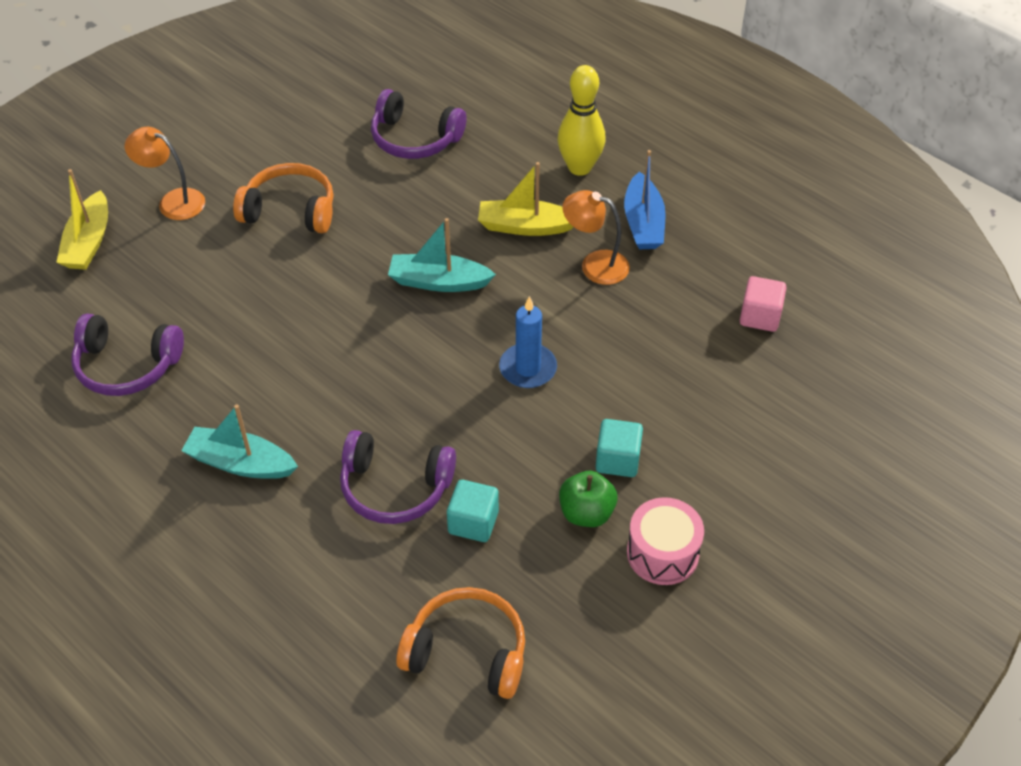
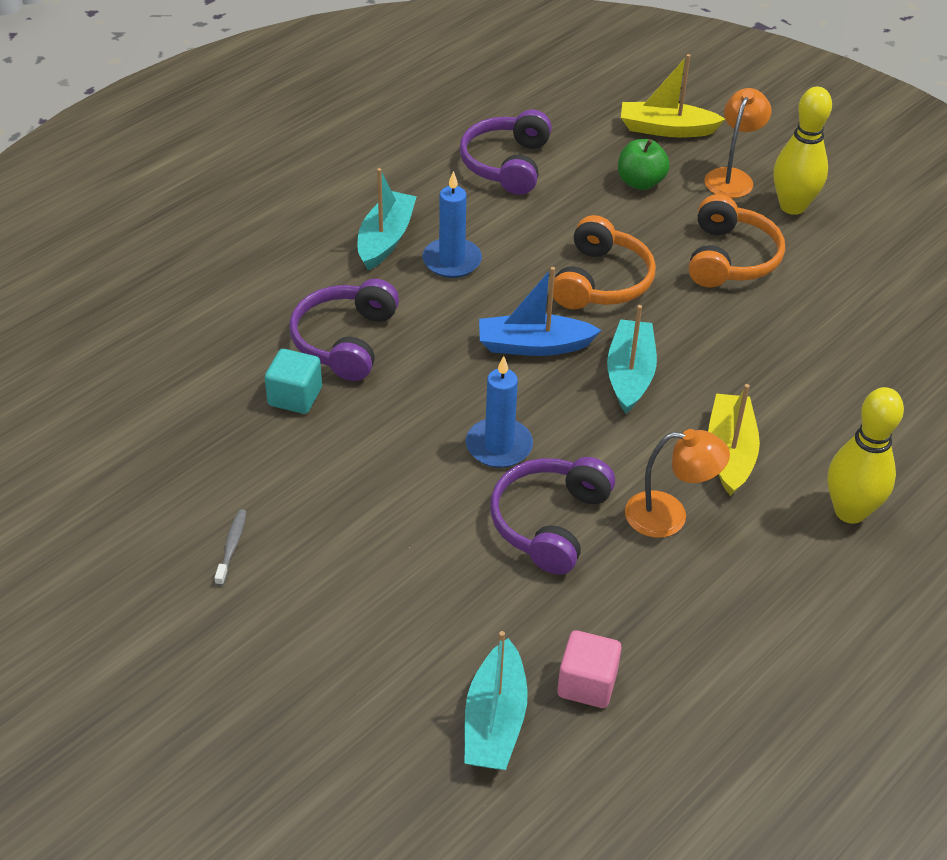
camera: 90 degrees right, 5 degrees down
(221, 166) = (792, 206): none -> yellow bowling pin
(279, 407) = (452, 261): none -> blue candle
(415, 138) = (872, 355): purple headphones -> purple headphones (550, 522)
(467, 652) = (148, 389): orange headphones -> orange headphones (601, 281)
(586, 513) = (294, 485): green apple -> green apple (640, 182)
(595, 265) = (669, 516): orange lamp -> orange lamp turned 75 degrees clockwise
(617, 460) = (362, 517): turquoise cube -> none
(643, 223) = (752, 571): blue boat -> blue boat (533, 345)
(662, 553) = (232, 546): pink drum -> grey toothbrush
(802, 368) = (495, 721): none -> turquoise boat

